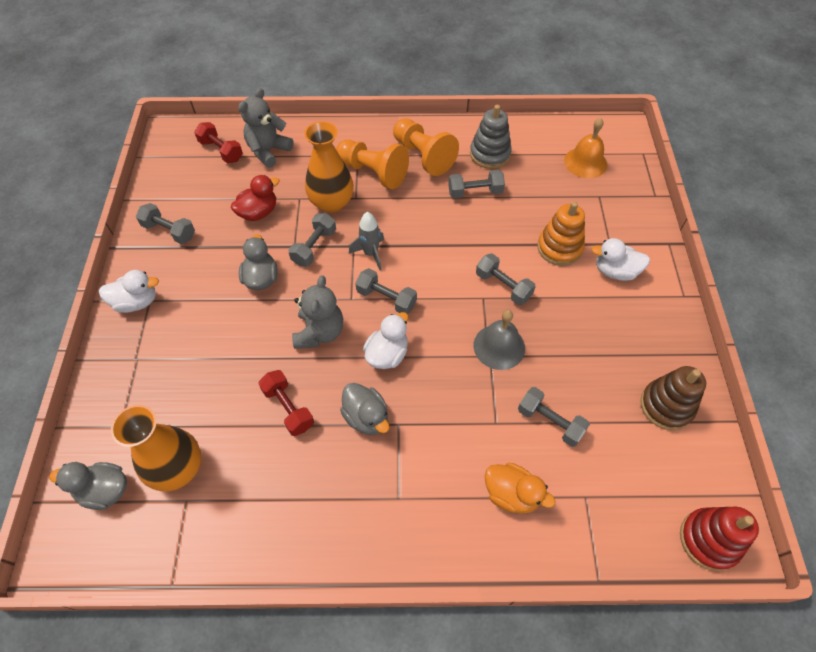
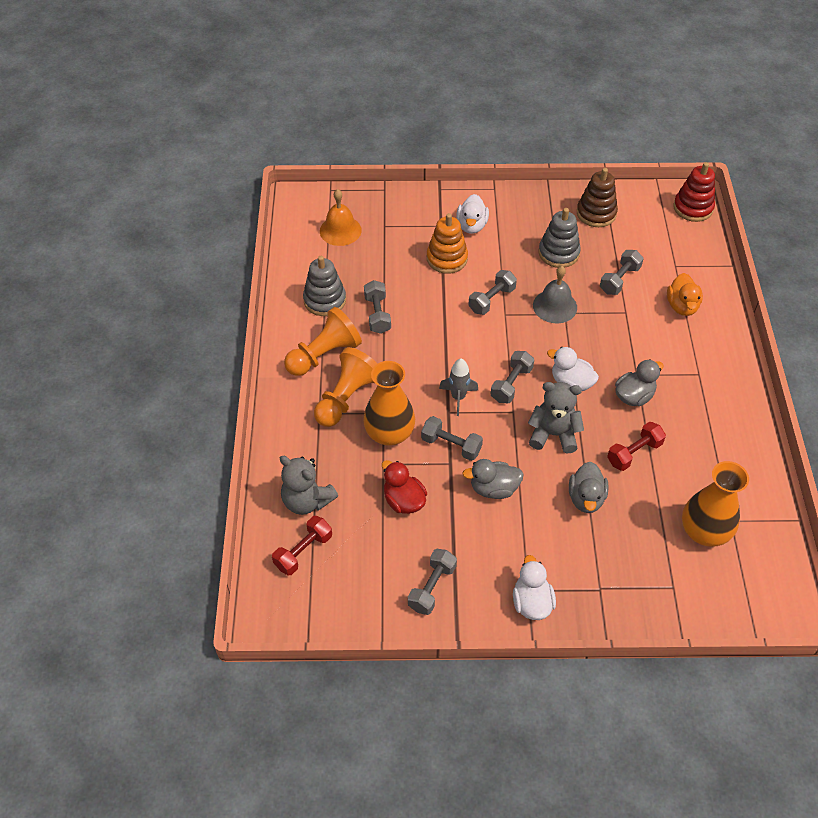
camera: 90 degrees left, 5 degrees down
(105, 490) = (735, 587): grey duck -> grey duck (586, 498)
(511, 494) = (682, 306): orange duck -> orange duck turned 150 degrees clockwise
(586, 357) = (558, 253): none -> grey stacking toy

